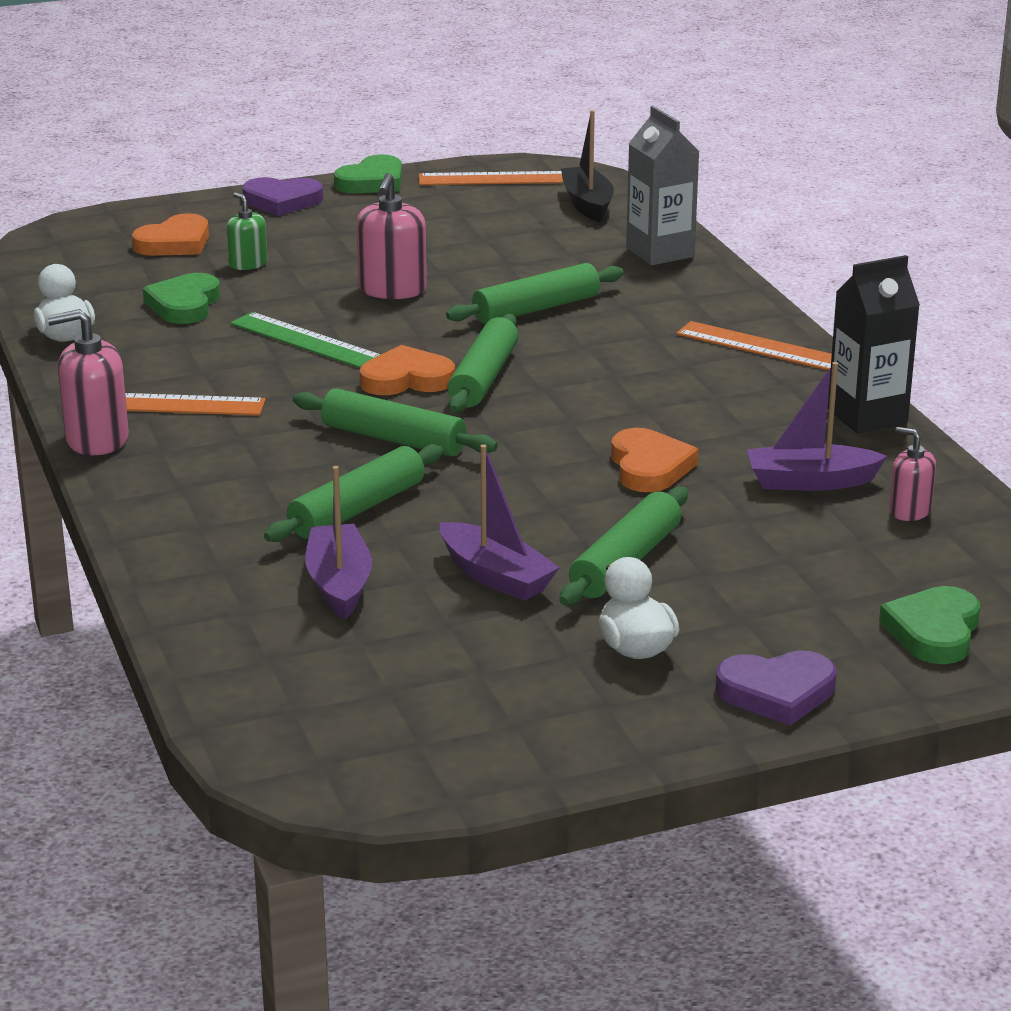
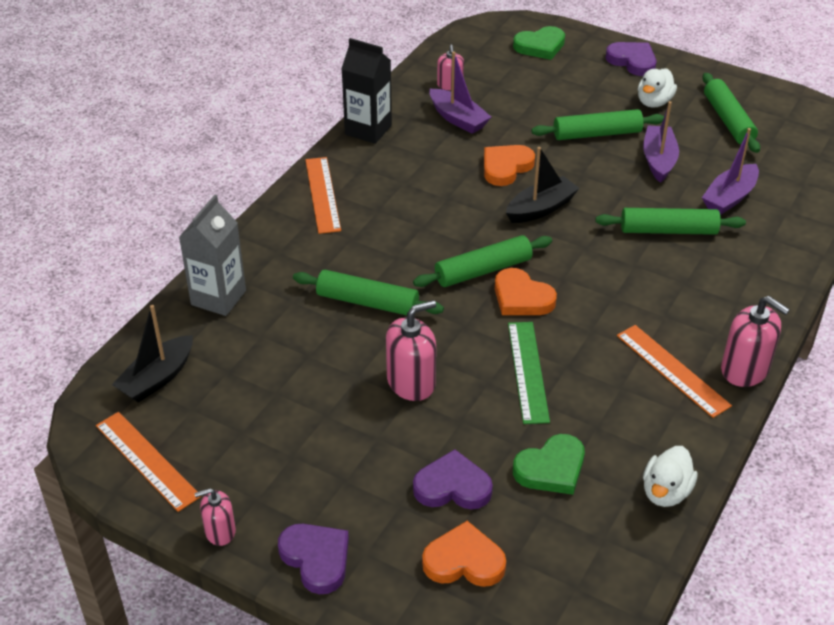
camera: 130 degrees left, 15 degrees up
(248, 264) = (452, 486): green soap dispenser -> purple heart
(372, 182) = (220, 531): green heart -> pink soap dispenser
(394, 439) = (590, 260): green rolling pin -> green rolling pin (728, 120)
(532, 452) = (541, 208): none -> black boat

